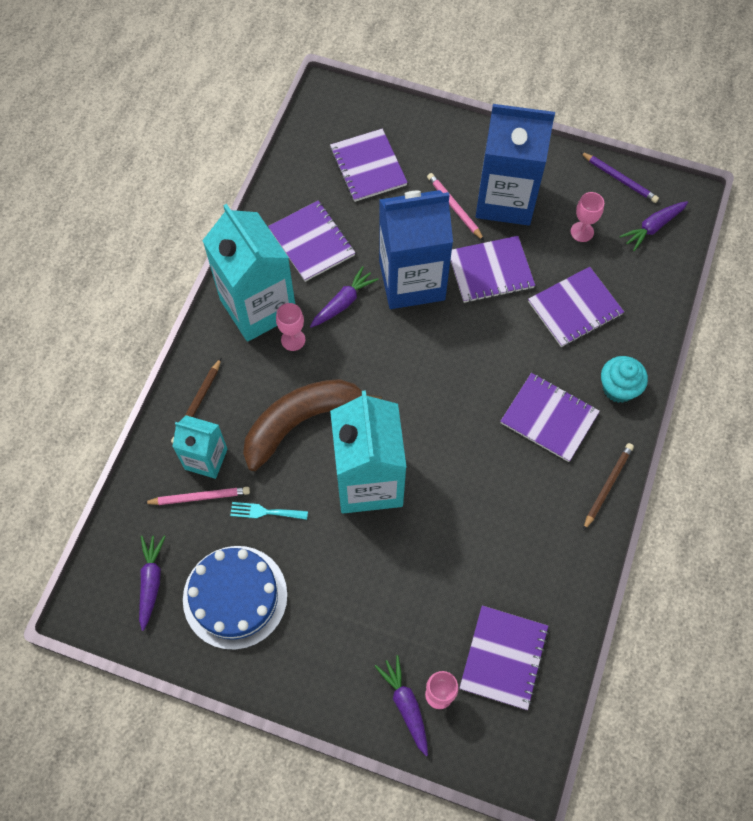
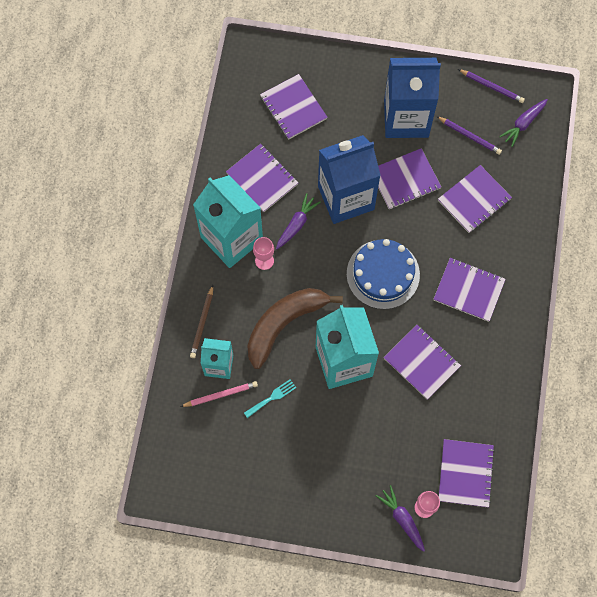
camera: 10 degrees left, 5 degrees up
(151, 581) = (199, 463): purple carrot -> none
(235, 597) = (263, 464): blue cake -> blue cake (383, 274)
(265, 512) = (272, 397): turquoise fork -> turquoise fork turned 150 degrees clockwise
(454, 207) = (367, 131): pink pencil -> none
(471, 500) = (422, 362): none -> purple notebook
(582, 232) = (469, 136): pink goblet -> purple pencil
(607, 485) = (520, 334): brown pencil -> none
(618, 388) = (516, 258): turquoise cupcake -> none

